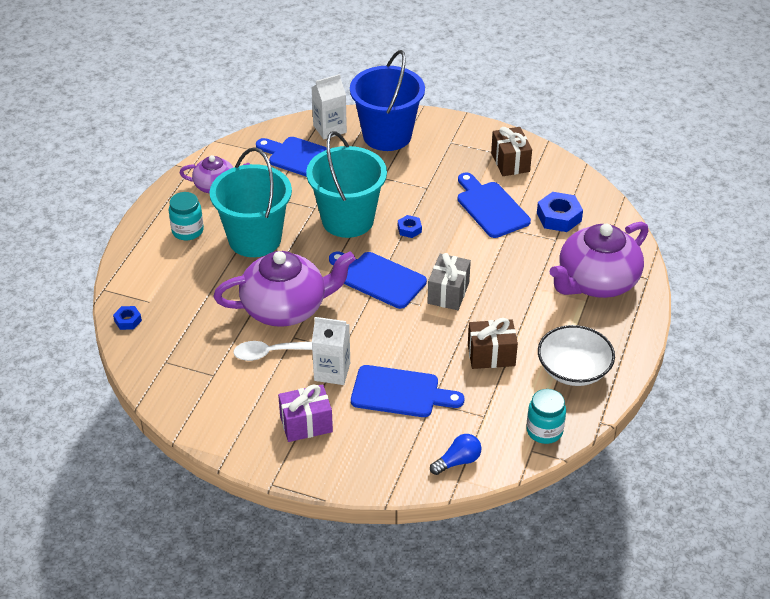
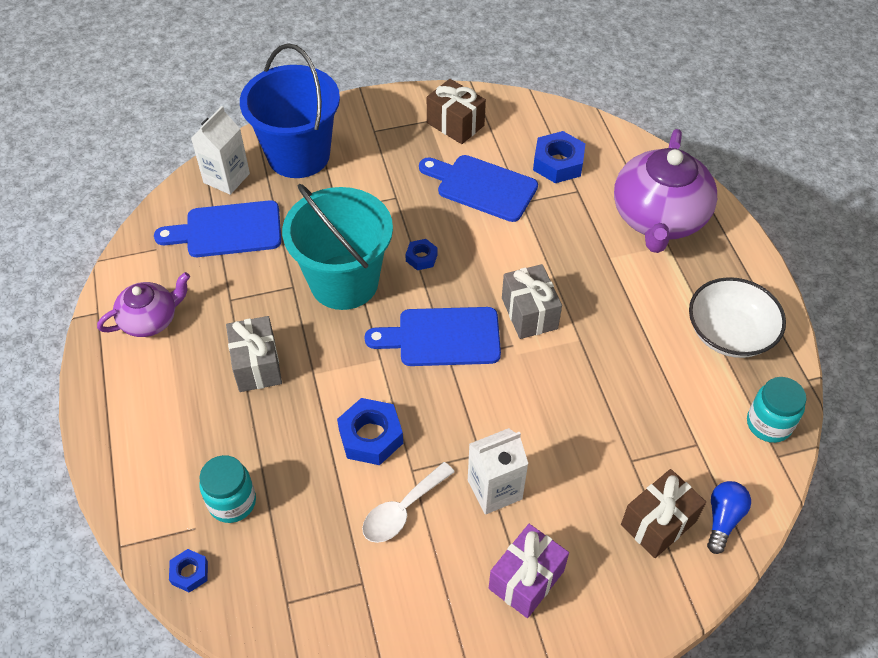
camera: 35 degrees left, 10 degrees up
(187, 231) = (164, 400): turquoise jar -> turquoise jar (232, 502)
(255, 239) = (257, 365): turquoise bucket -> grey gift
(286, 308) = (371, 436): purple teapot -> blue nut
(400, 392) = (589, 469): blue cutting board -> none
(491, 355) = (638, 364): brown gift -> brown gift (658, 523)

